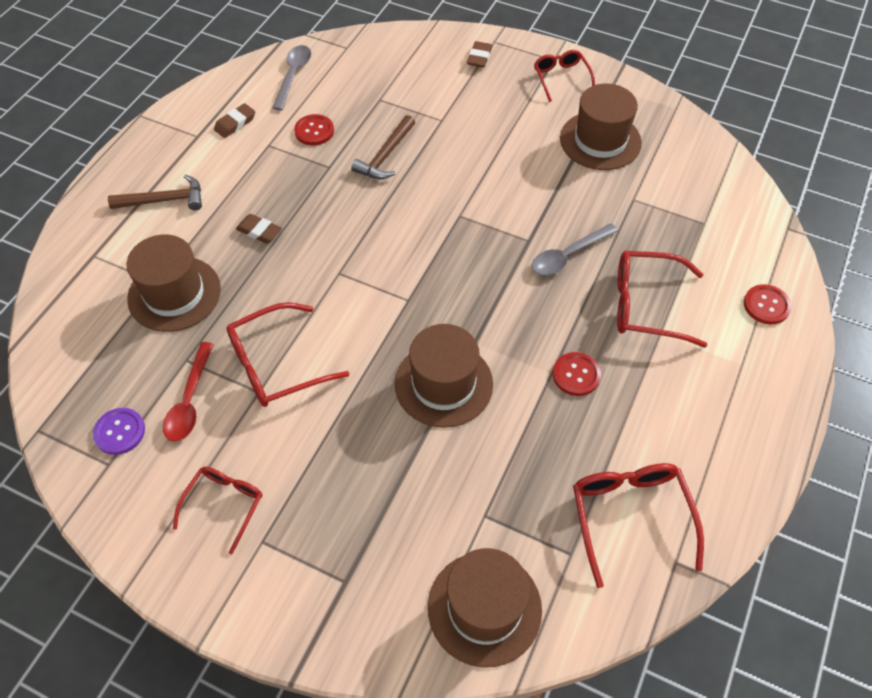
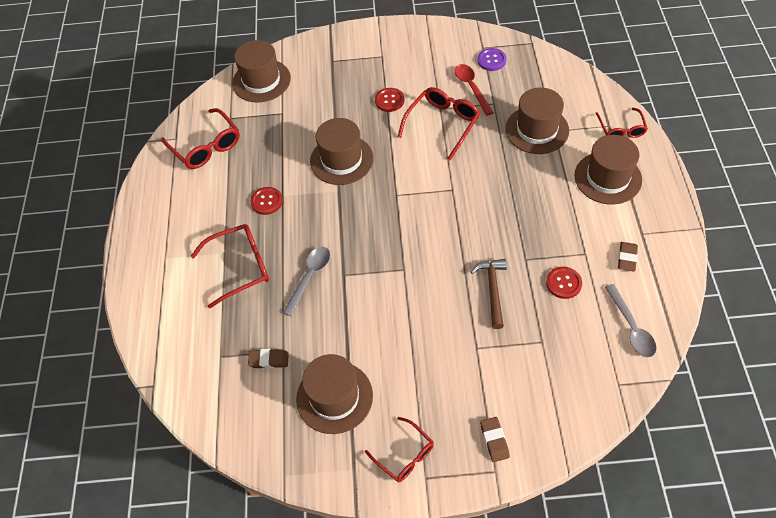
camera: 155 degrees right, 0 degrees up
(164, 200) = (608, 178): brown hammer -> brown hat
(224, 505) = (411, 59): red glasses -> red glasses (621, 129)
(259, 231) = (526, 189): brown eraser -> brown eraser (269, 360)
(766, 305) = (157, 308): red button -> red button (389, 100)

